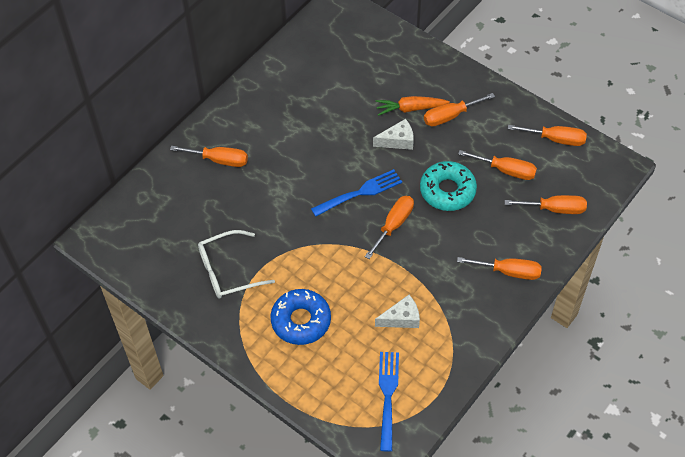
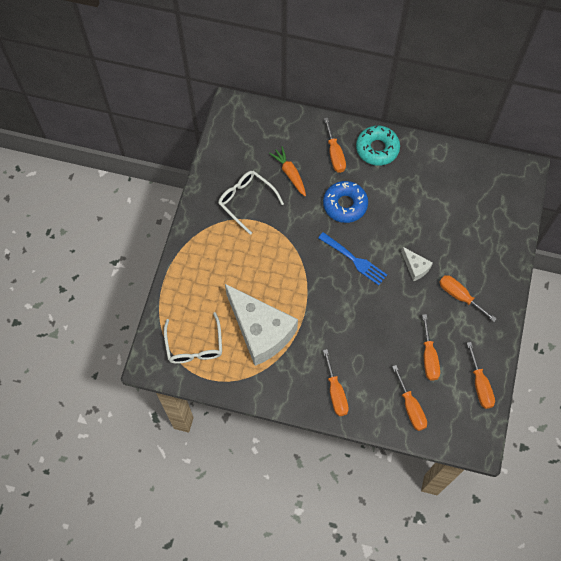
camera: 65 degrees right, 10 degrees up
(301, 321) = (228, 265): blue donut -> blue donut (345, 204)
(388, 396) = (194, 346): blue fork -> white glasses
(394, 225) = (337, 294): orange screwdriver -> none
(401, 318) = (260, 331): white cheese -> white cheese, size x2.33
(410, 109) = (451, 264): orange carrot -> orange carrot (290, 174)
(447, 190) = (387, 321): turquoise donut -> turquoise donut (377, 149)

